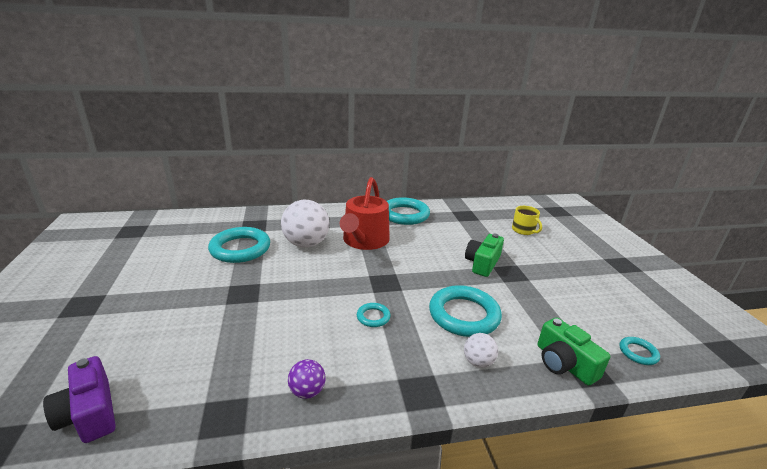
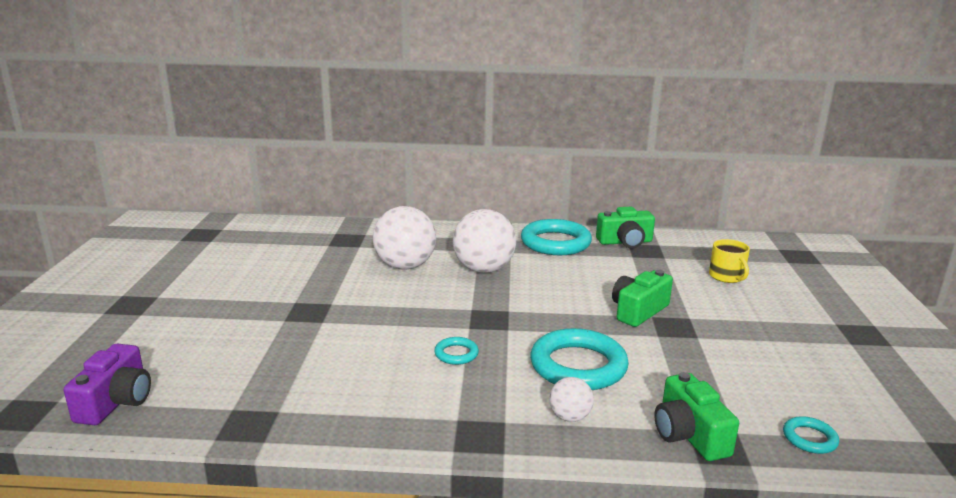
camera: 15 degrees right, 5 degrees down
(89, 413) = (116, 401): purple camera -> purple camera turned 150 degrees counterclockwise
(240, 249) = (321, 264): turquoise ring -> none
(307, 391) = (345, 415): purple ball -> none
(364, 241) = (483, 269): red watering can -> white ball
(449, 210) = (625, 242): none -> green camera

